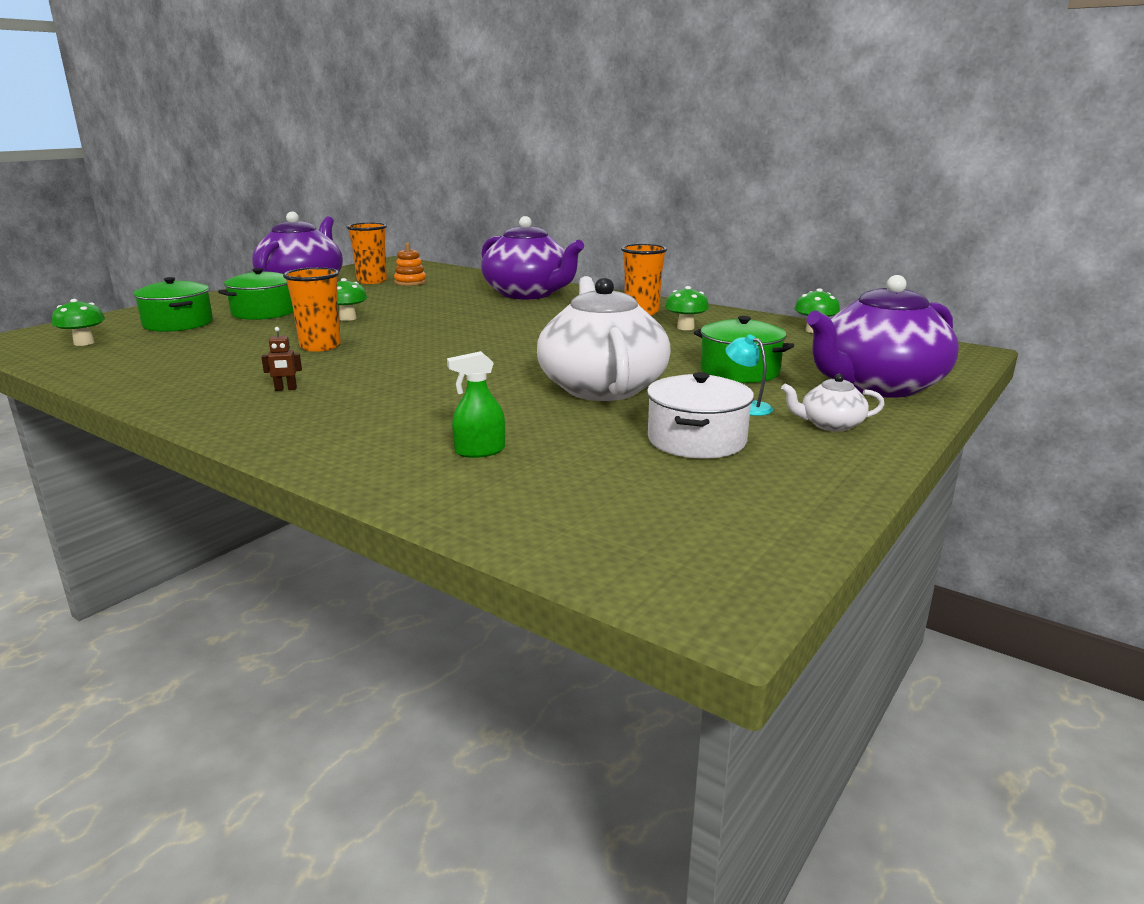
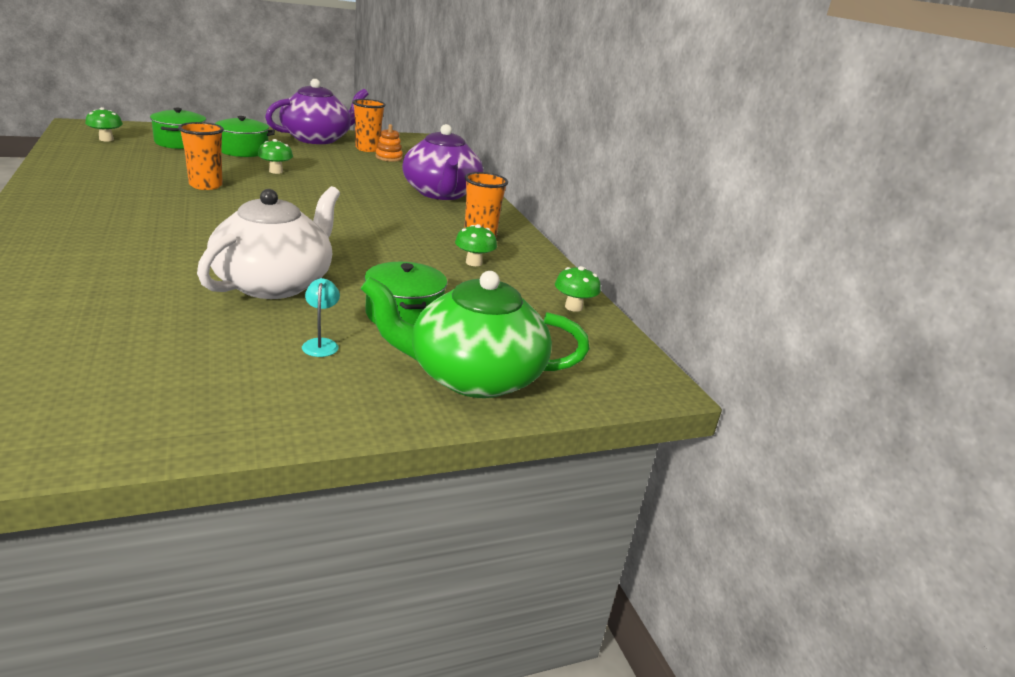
camera: 30 degrees right, 5 degrees up
(286, 389) = (109, 207): brown robot -> none
(479, 451) = (78, 294): green spray bottle -> none
(696, 440) = (212, 351): white pot -> none
(830, 425) = (334, 388): white teapot -> none
(877, 386) = (473, 376): purple teapot -> green teapot

